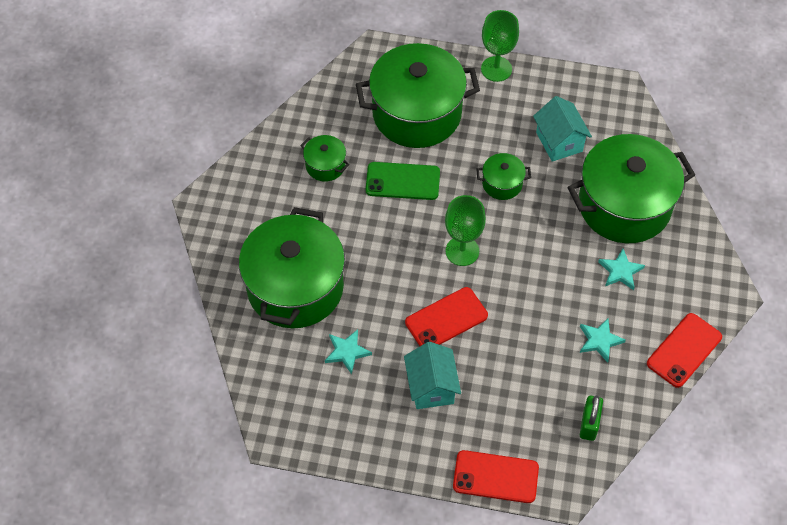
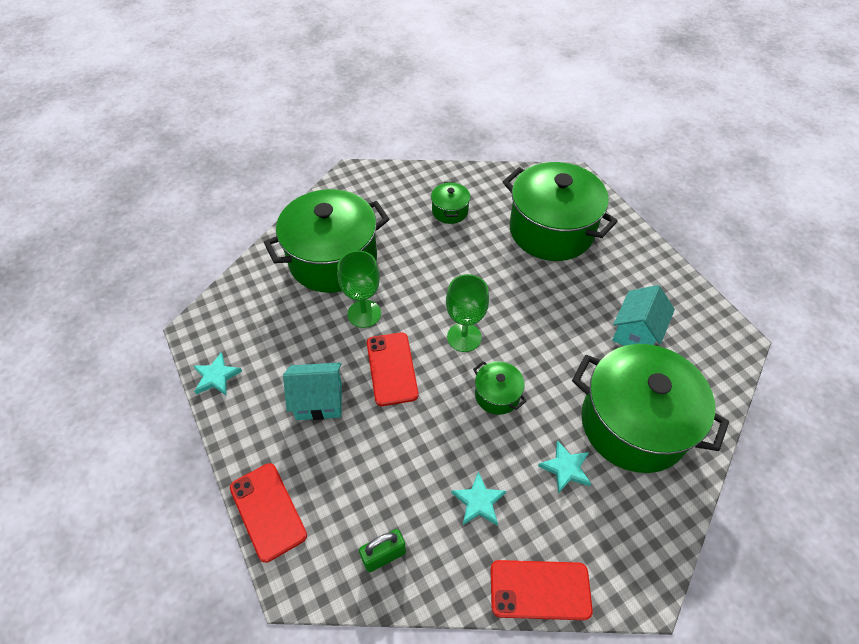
camera: 50 degrees right, 5 degrees down
(347, 352) = (305, 325): turquoise star -> turquoise star (216, 377)
(402, 181) = (485, 260): green phone -> none
(431, 387) = (319, 401): turquoise house -> turquoise house turned 45 degrees clockwise
(446, 319) = (392, 368): red phone -> red phone turned 60 degrees clockwise
(496, 69) = (647, 249): green goblet -> green goblet (364, 314)
(502, 183) = (553, 321): green pot -> green pot (497, 395)

